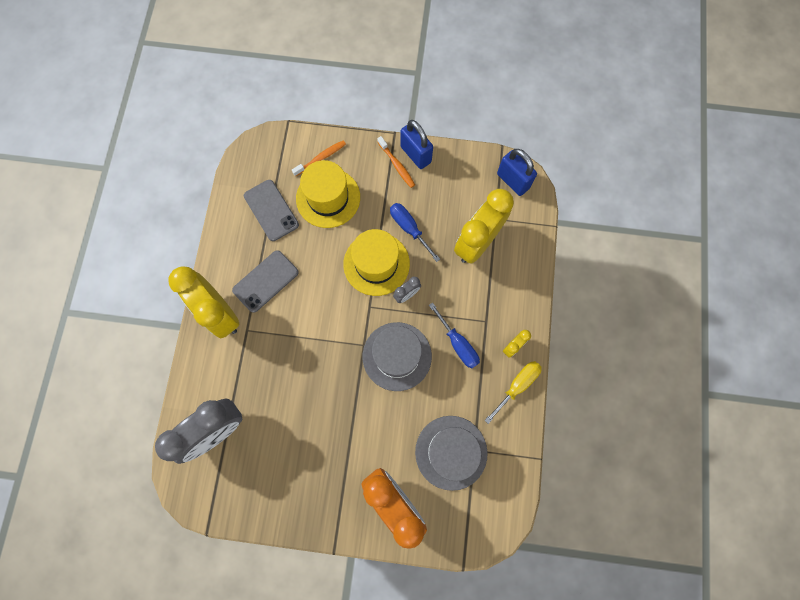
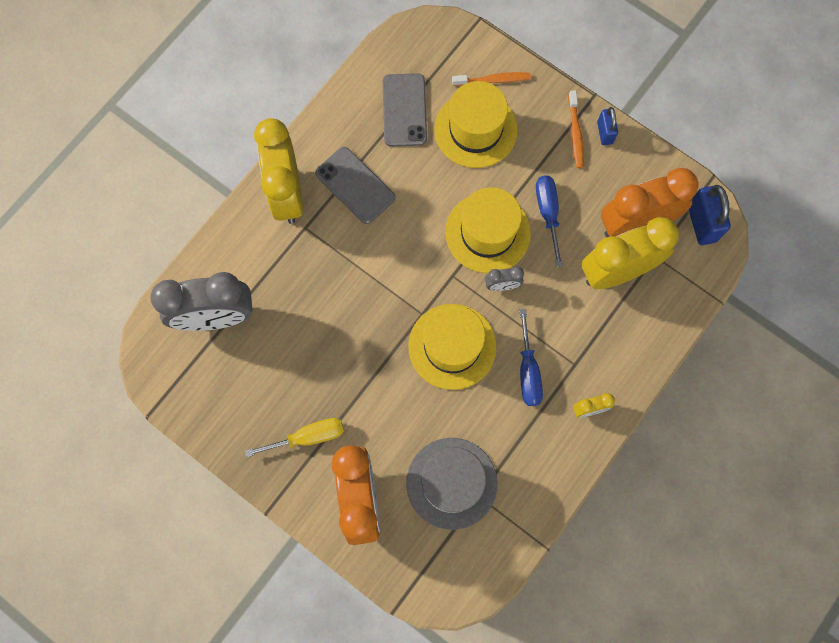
camera: 30 degrees right, 0 degrees up
(266, 281) = (355, 185): grey phone -> grey phone turned 60 degrees clockwise
(397, 356) = (452, 346): grey hat -> yellow hat
(416, 154) = (605, 133): blue padlock -> blue padlock, size x0.61
(471, 205) = (635, 225): none -> orange clock
(517, 386) = (568, 455): yellow screwdriver -> yellow screwdriver (308, 437)

